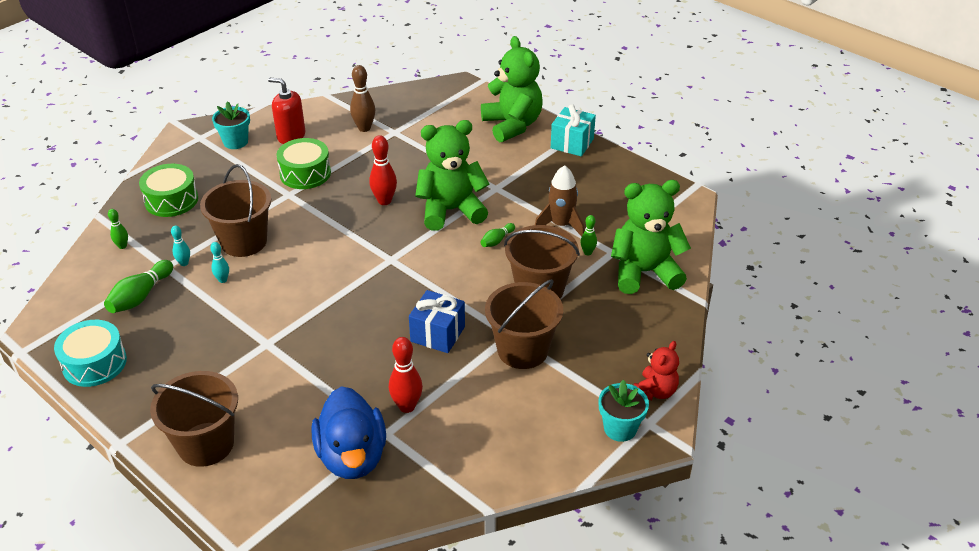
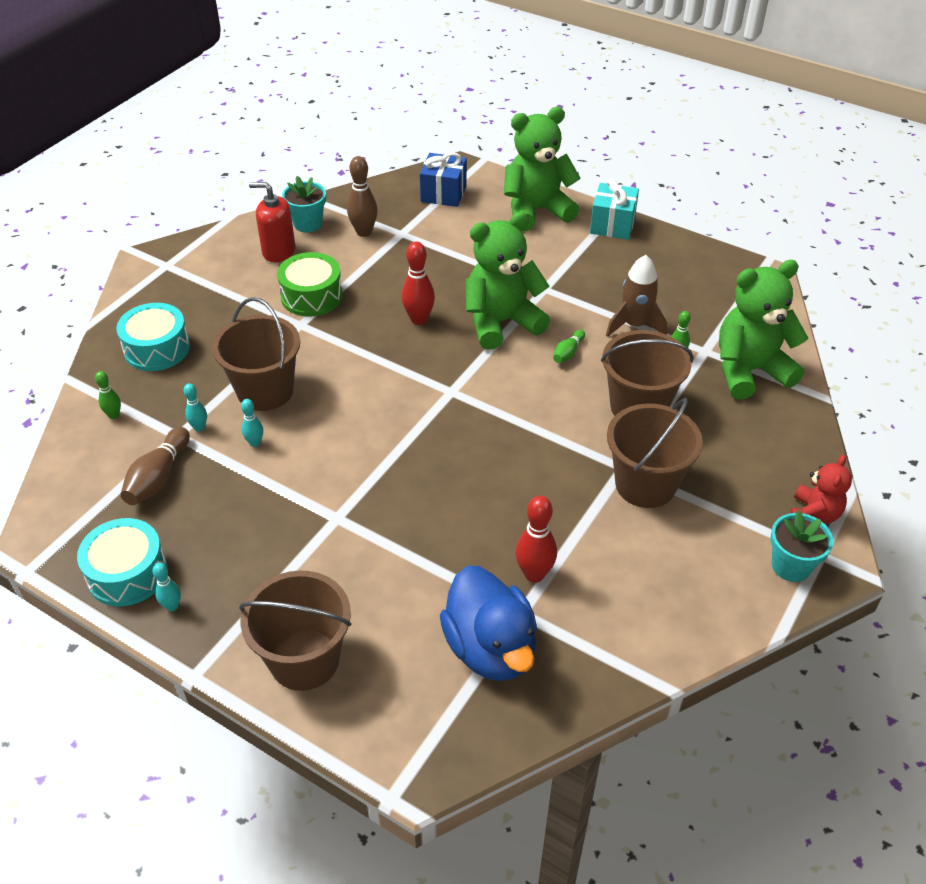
camera: 10 degrees left, 5 degrees up
(120, 391) = (172, 606): none -> turquoise bowling pin
(140, 296) = (158, 477): green bowling pin -> brown bowling pin
(171, 200) = (157, 348): green drum -> turquoise drum
(235, 142) = (213, 266): turquoise flower pot -> turquoise flower pot (308, 224)
(437, 334) = (539, 477): blue gift -> blue gift (443, 194)
(512, 125) = (536, 210): green teddy bear -> green teddy bear turned 75 degrees counterclockwise

